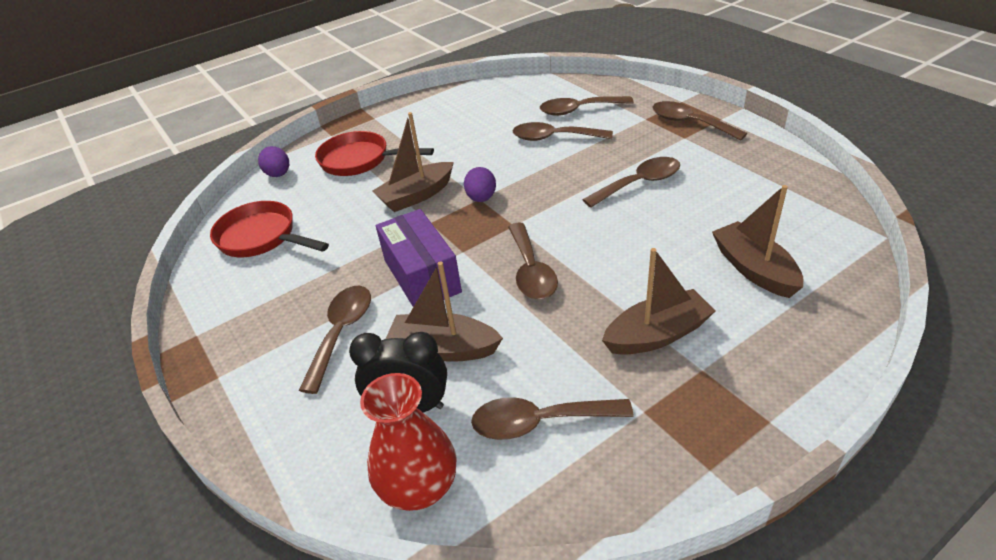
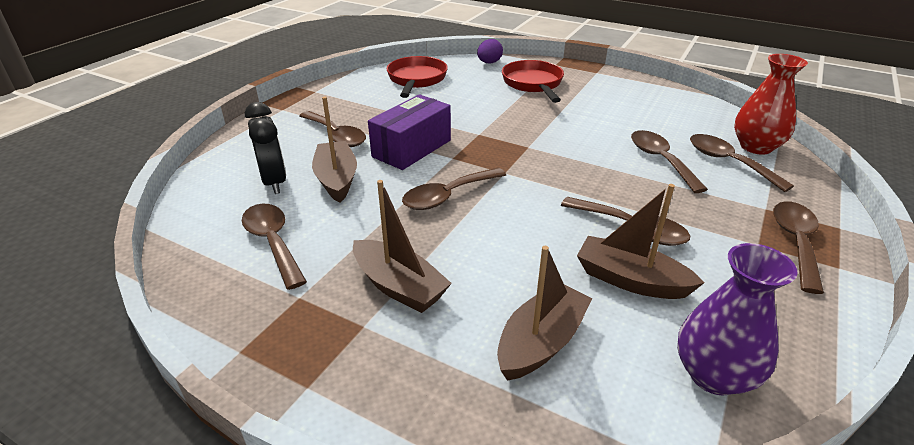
camera: 60 degrees right, 5 degrees down
(341, 333) = (336, 136): brown spoon -> brown spoon turned 60 degrees clockwise
(416, 196) = (508, 119): brown boat -> brown boat (630, 280)
(419, 486) = (204, 205): red vase -> red vase (756, 147)
(481, 198) = (529, 147): purple egg -> none
(805, 204) = (714, 375): none -> purple vase

